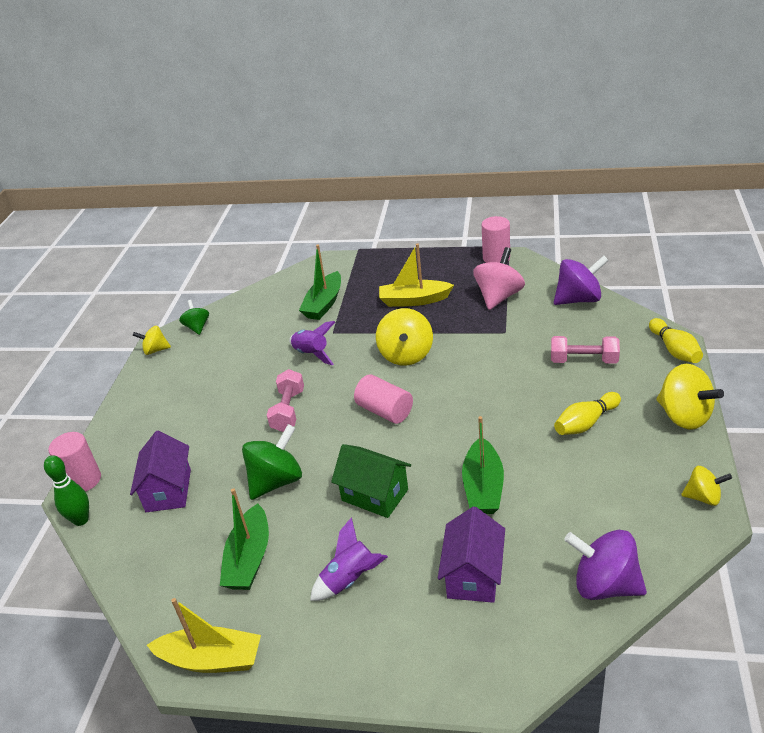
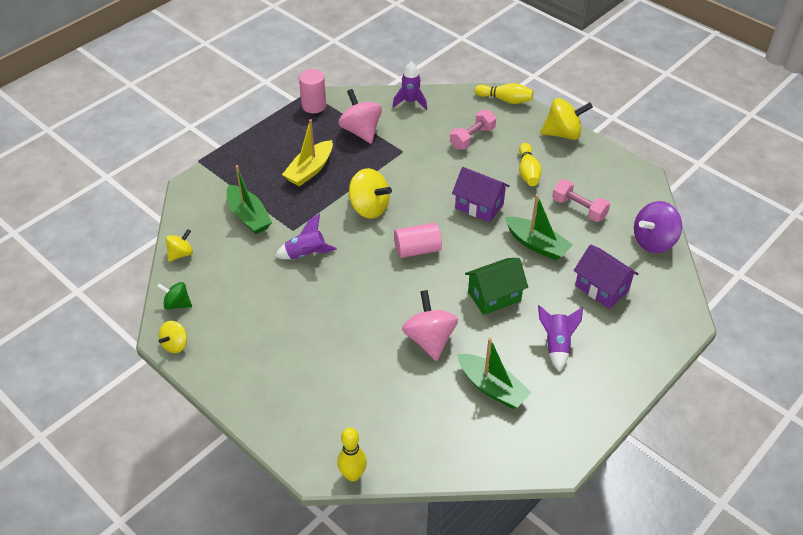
camera: 60 degrees left, 10 degrees up
(81, 520) = (353, 475): green bowling pin -> yellow bowling pin
(84, 480) = (304, 457): pink cylinder -> none
(168, 490) = (375, 406): purple house -> purple house (479, 206)
(211, 659) = (563, 445): yellow boat -> none
(276, 481) = (429, 339): green spinning top -> pink spinning top
(288, 410) = (358, 298): pink dumbbell -> pink dumbbell (579, 208)
(579, 299) = (410, 102): purple spinning top -> purple rocket
(703, 497) = (628, 168): yellow spinning top -> yellow spinning top (181, 254)

